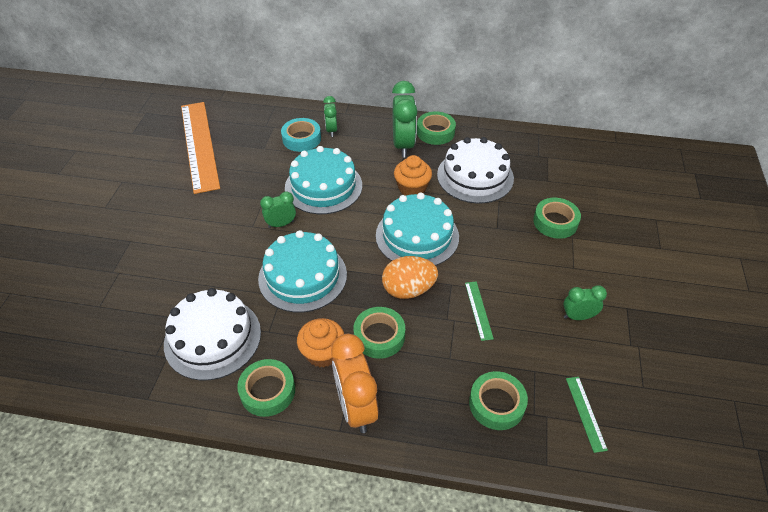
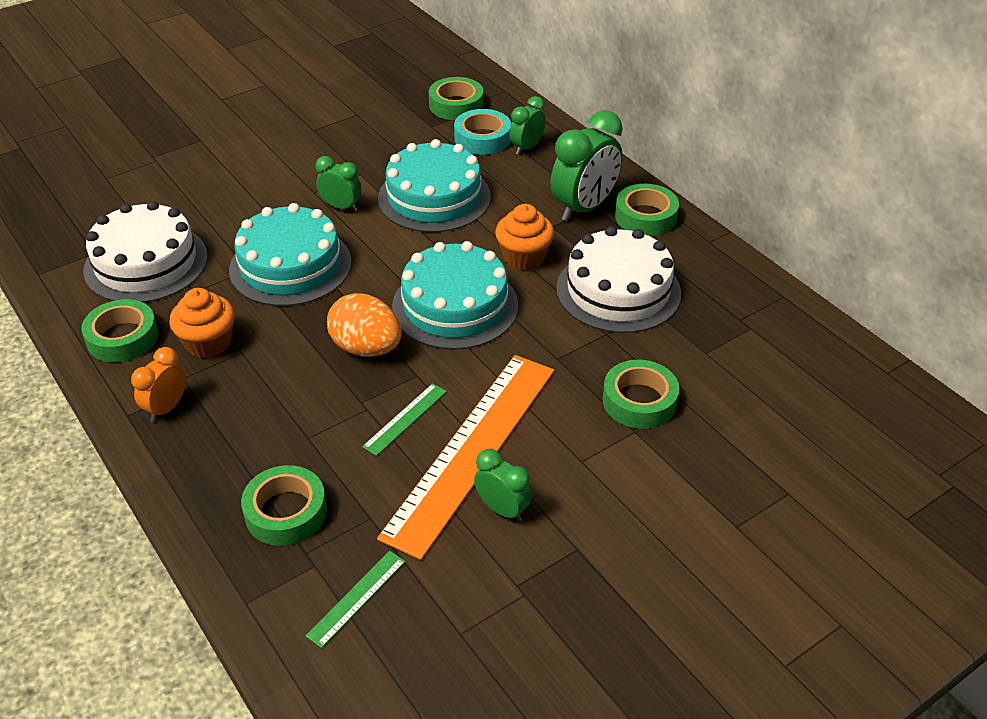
camera: 45 degrees right, 5 degrees down
(199, 145) = (375, 89): orange ruler -> orange ruler (471, 449)
(356, 407) = (166, 408): orange clock -> orange clock, size x0.56
(379, 336) = (276, 367): green tape -> green tape (456, 105)

